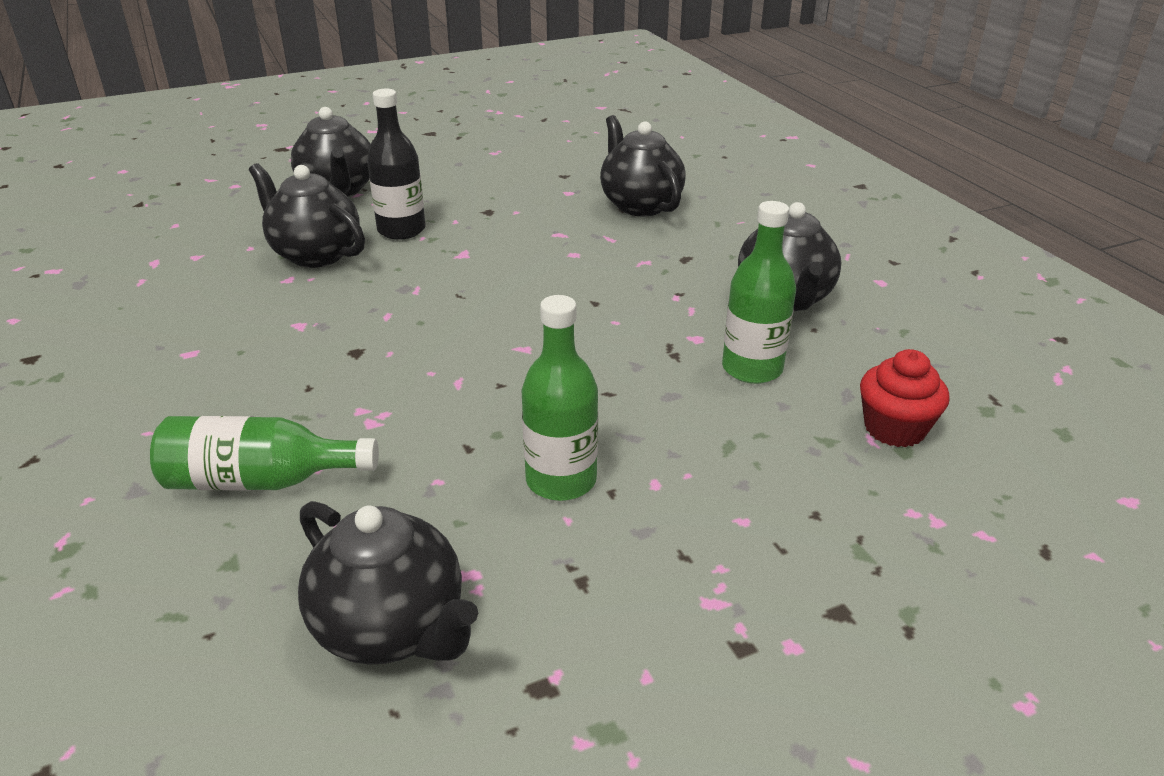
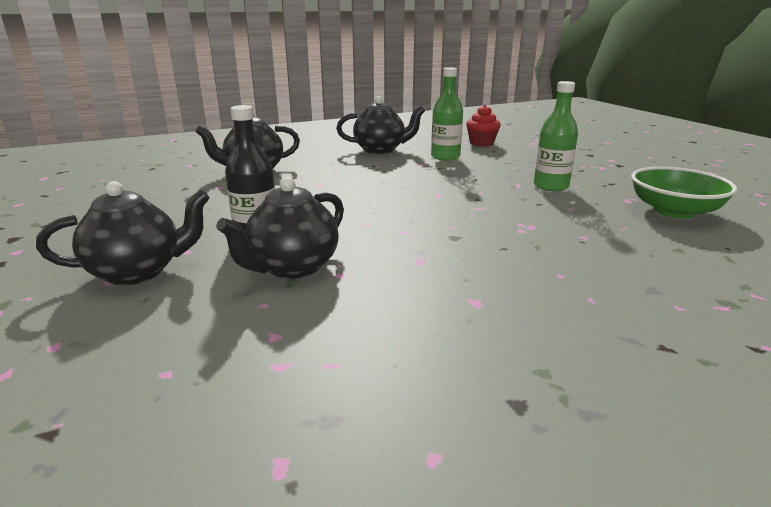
camera: 90 degrees left, 10 degrees down
(260, 480) = (608, 250): green bottle -> none
(392, 628) = (674, 211): black teapot -> green bowl

